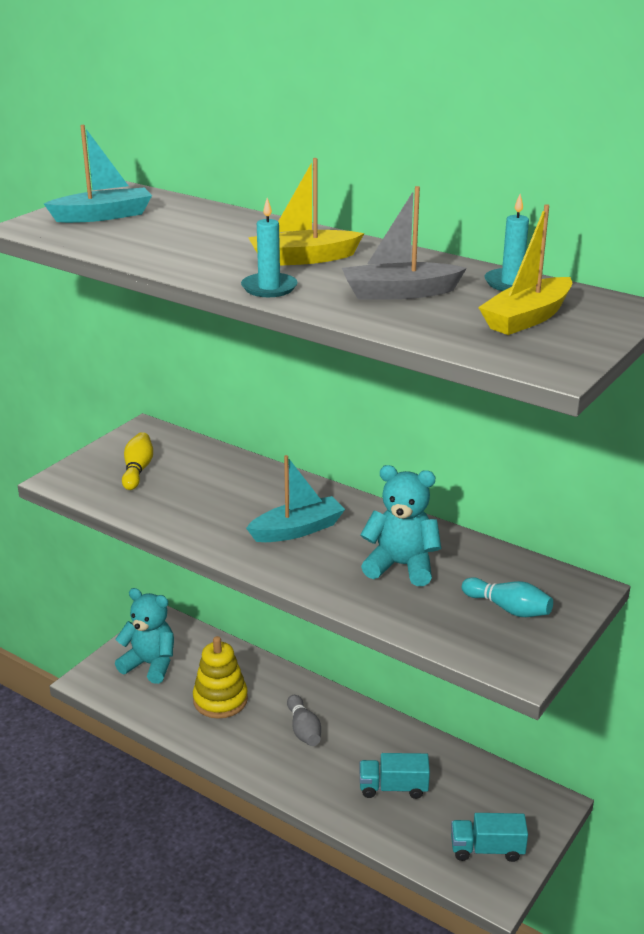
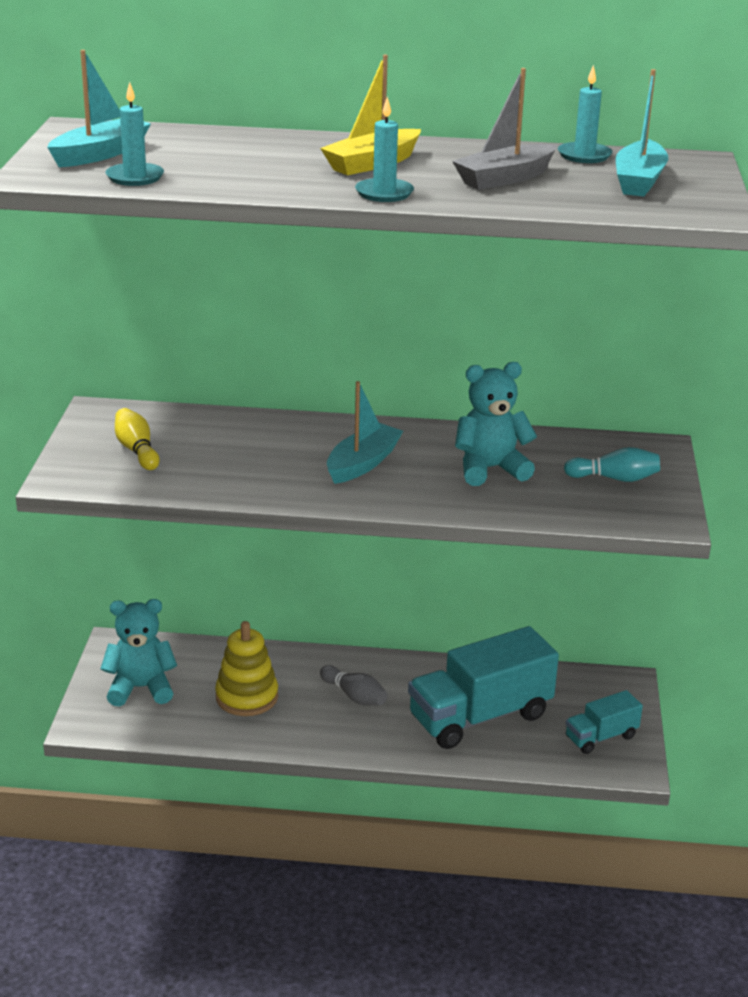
camera: 30 degrees left, 0 degrees up
(96, 239) = (135, 177): none -> turquoise candle
(393, 788) = (480, 717): turquoise truck -> turquoise truck, size x1.96
(527, 318) = (639, 181): yellow boat -> turquoise boat

